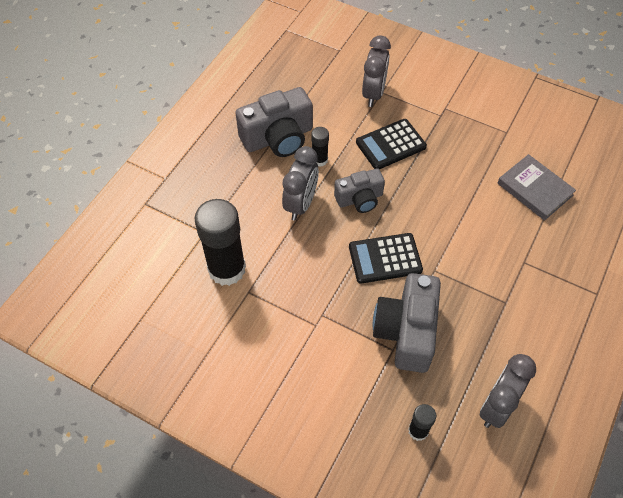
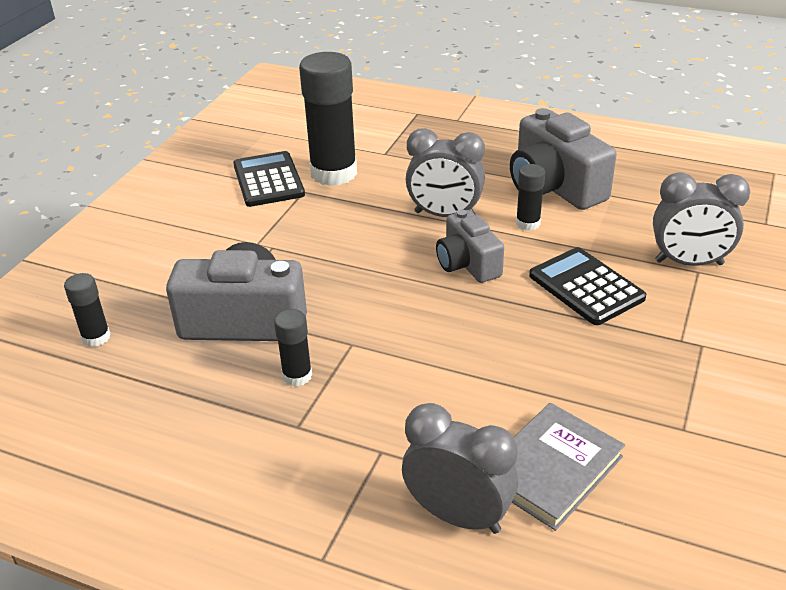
camera: 85 degrees right, 20 degrees down
(385, 259) = (365, 293): black calculator -> black calculator (268, 180)
(463, 301) = (297, 376): none -> black glue stick
(496, 406) = (117, 415): grey clock -> grey clock (458, 515)

